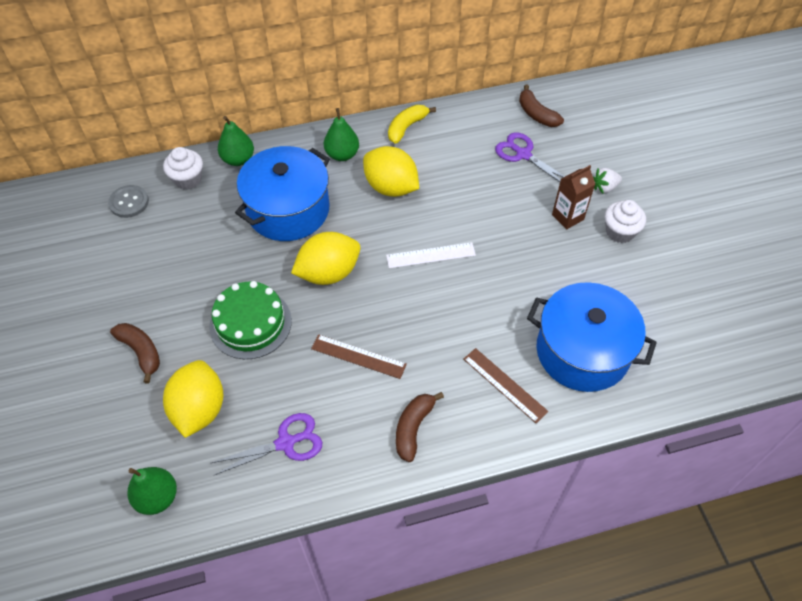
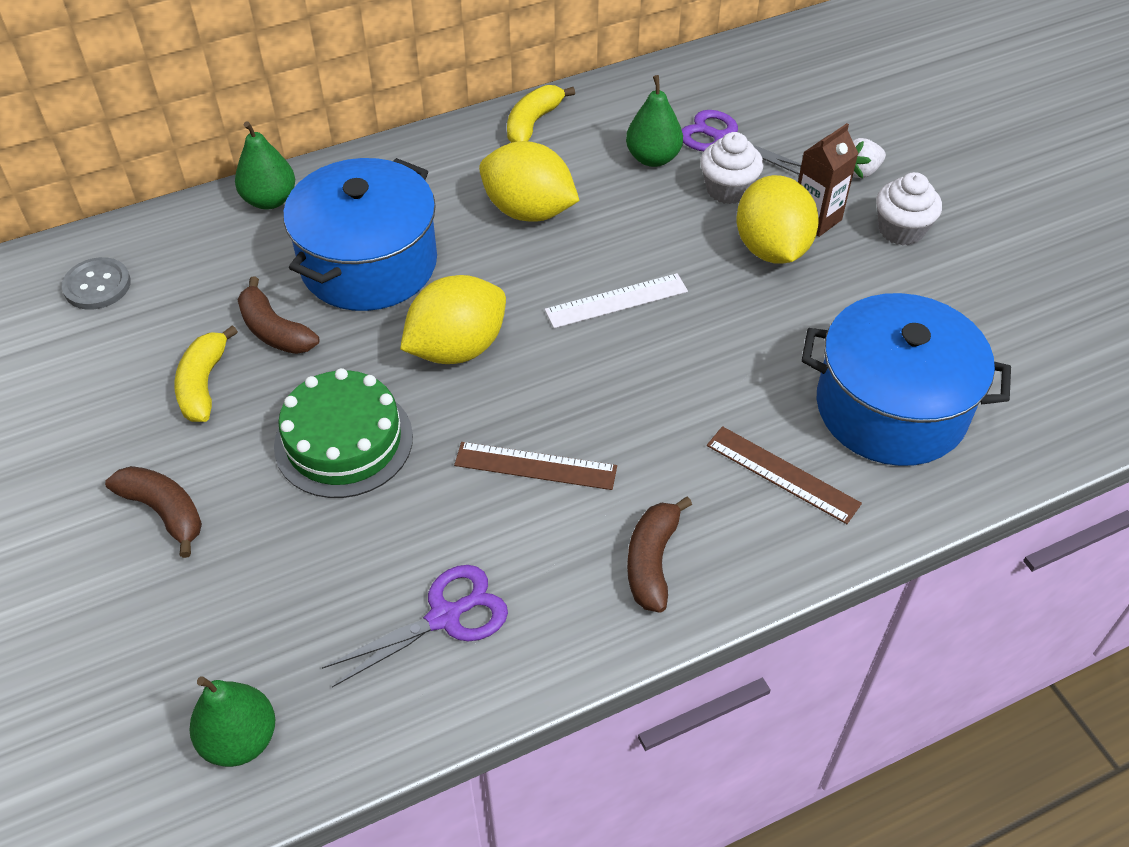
camera: 10 degrees left, 5 degrees down
(178, 275) = (203, 384): none -> yellow banana
(188, 179) = (191, 239): white cupcake -> white cupcake (728, 189)
(199, 409) = (284, 587): yellow lemon -> yellow lemon (771, 249)
(342, 155) = (439, 173): green pear -> green pear (653, 158)
(536, 114) = (730, 82): brown banana -> brown banana (274, 330)

